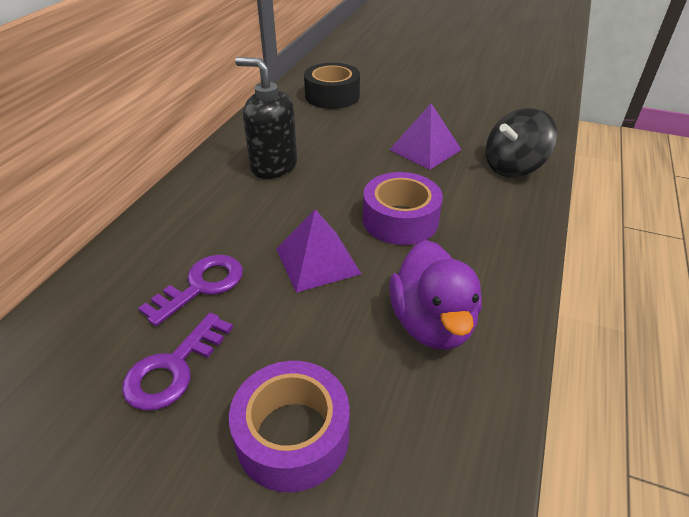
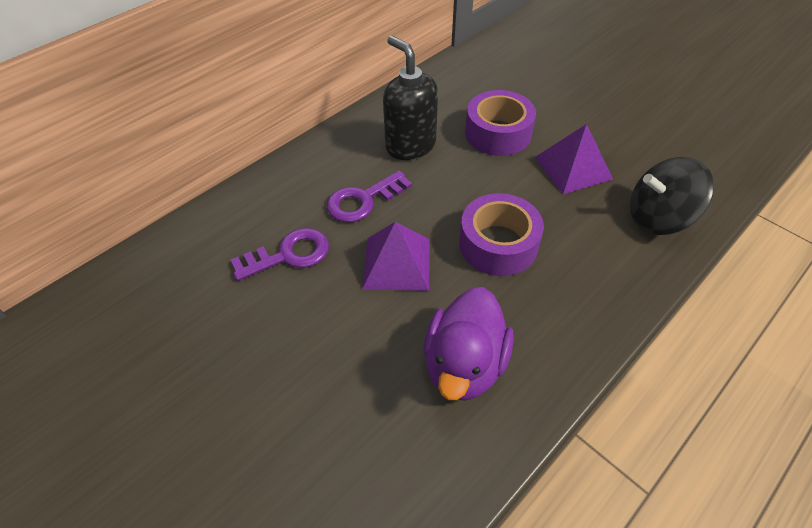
camera: 25 degrees right, 10 degrees up
(174, 368) = (235, 324): purple key -> purple key (363, 200)
(292, 435) = (294, 419): purple tape -> purple tape (498, 133)
(332, 96) = (512, 73): black tape -> none

